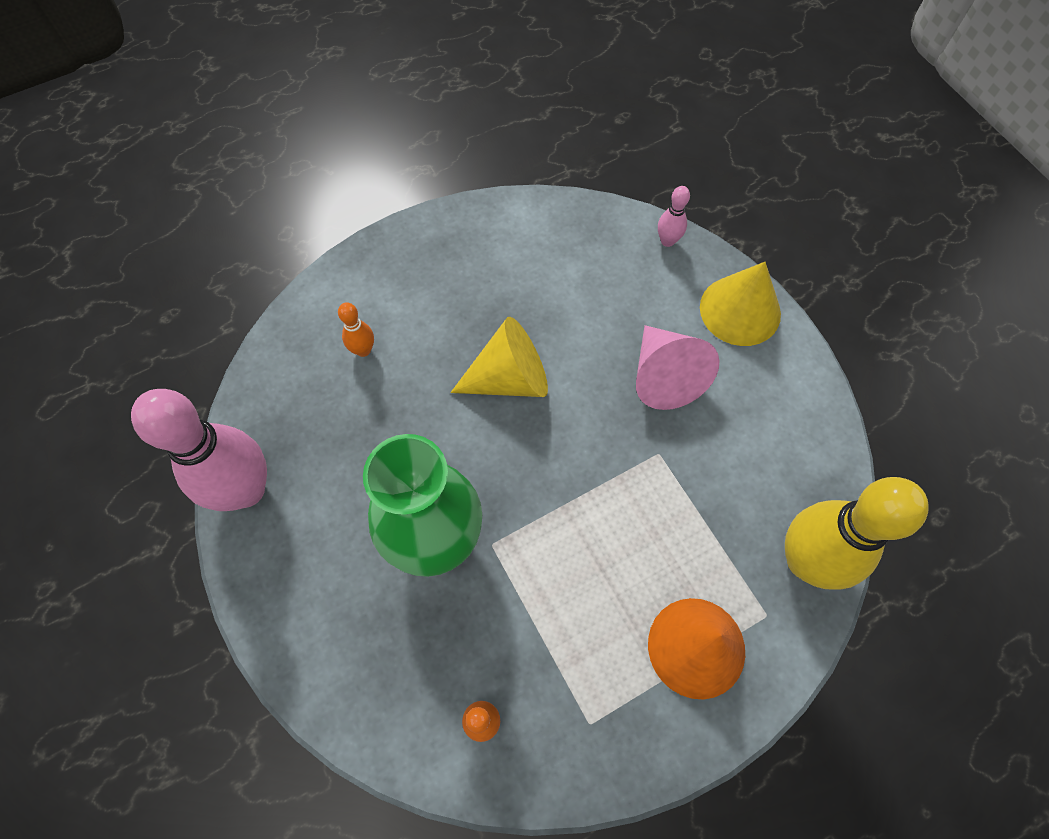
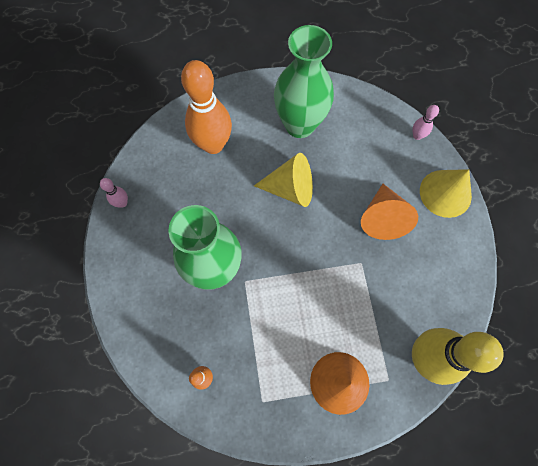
camera: 20 degrees right, 5 degrees up
(246, 490) = (122, 203): pink bowling pin -> pink bowling pin, size x0.43
(363, 350) = (213, 144): orange bowling pin -> orange bowling pin, size x2.35
(488, 278) = (299, 125): none -> green vase
(664, 376) = (382, 218): pink cone -> orange cone

